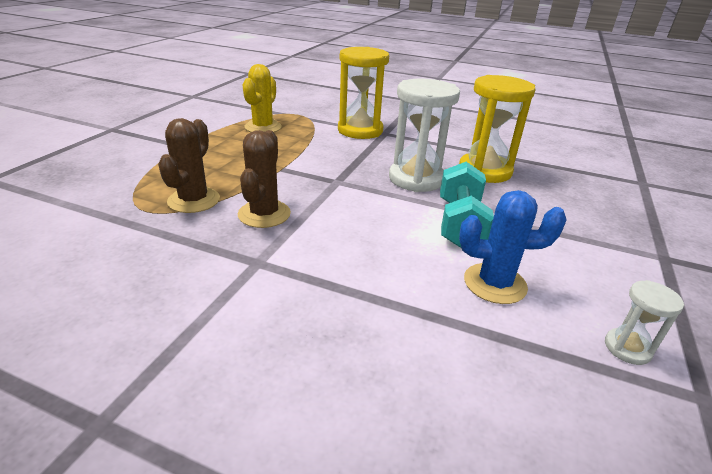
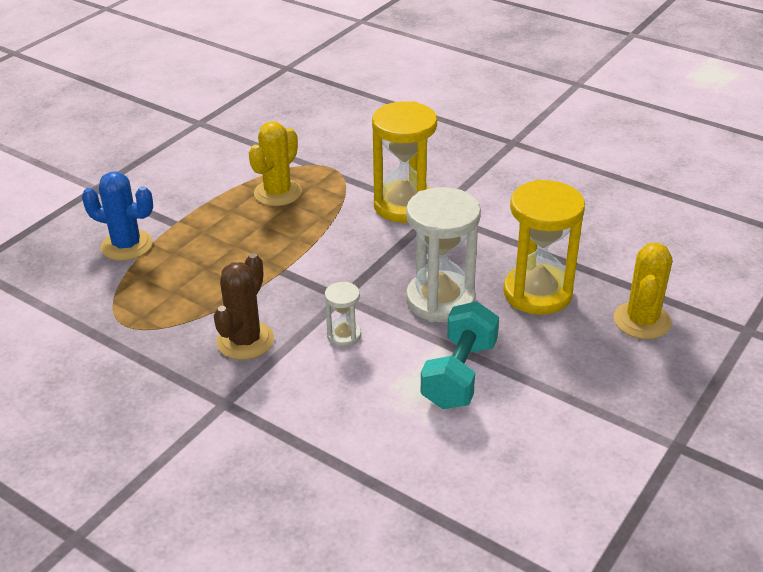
camera: 15 degrees right, 5 degrees up
(194, 200) = (175, 314): brown cactus -> none
(495, 283) = (456, 455): blue cactus -> blue cactus (127, 245)
(569, 182) = (642, 321): none -> yellow cactus
(627, 348) = (547, 540): white hourglass -> white hourglass (344, 335)

